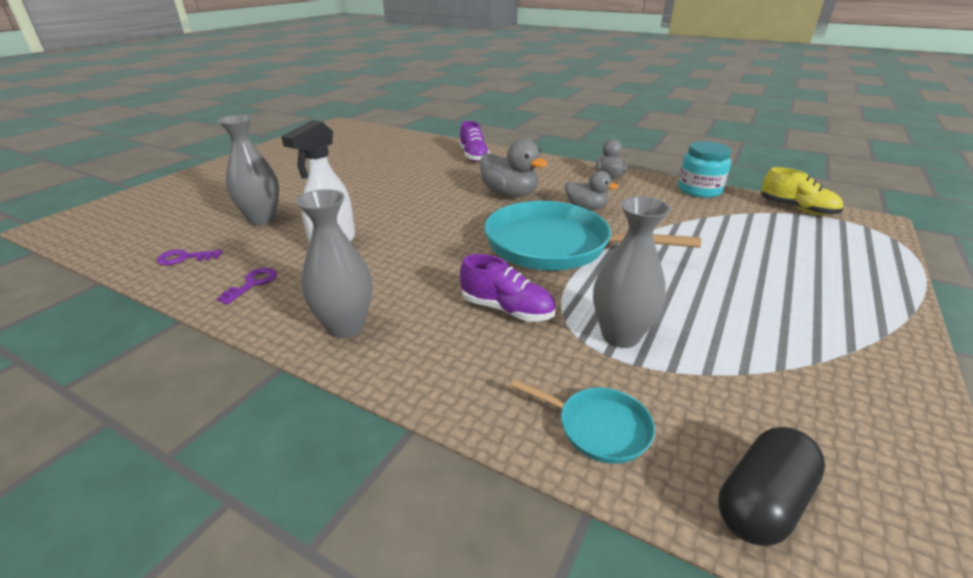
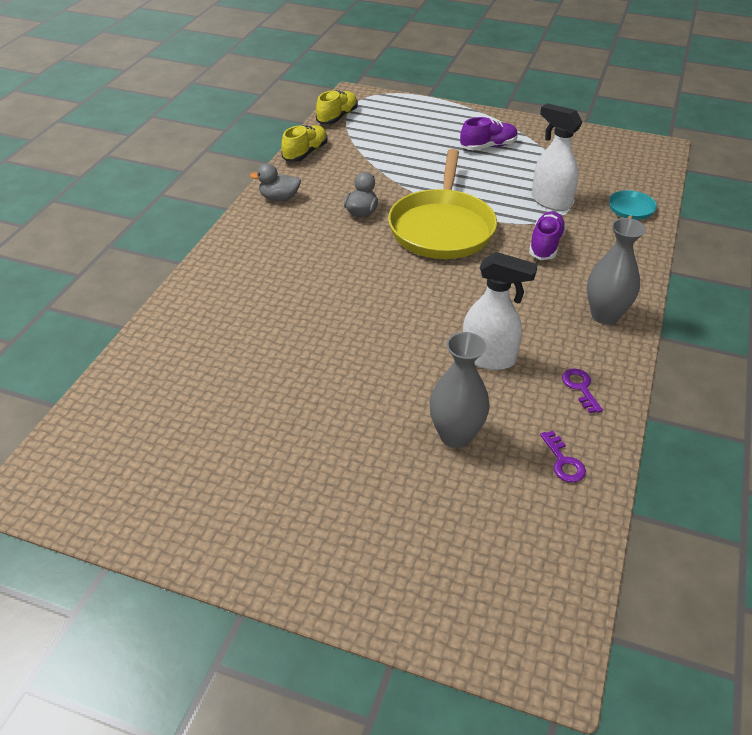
camera: 100 degrees left, 10 degrees up
(253, 284) = (580, 388): purple key -> purple key turned 60 degrees clockwise
(473, 156) = (215, 296): purple shoe -> purple shoe (488, 146)
(509, 194) = (338, 258): grey duck -> none
(554, 245) = (442, 228): turquoise pan -> yellow pan
(620, 336) = (550, 202): grey vase -> white spray bottle
(699, 190) = (305, 153): turquoise jar -> yellow shoe
(762, 502) = (644, 173): black capsule -> none

